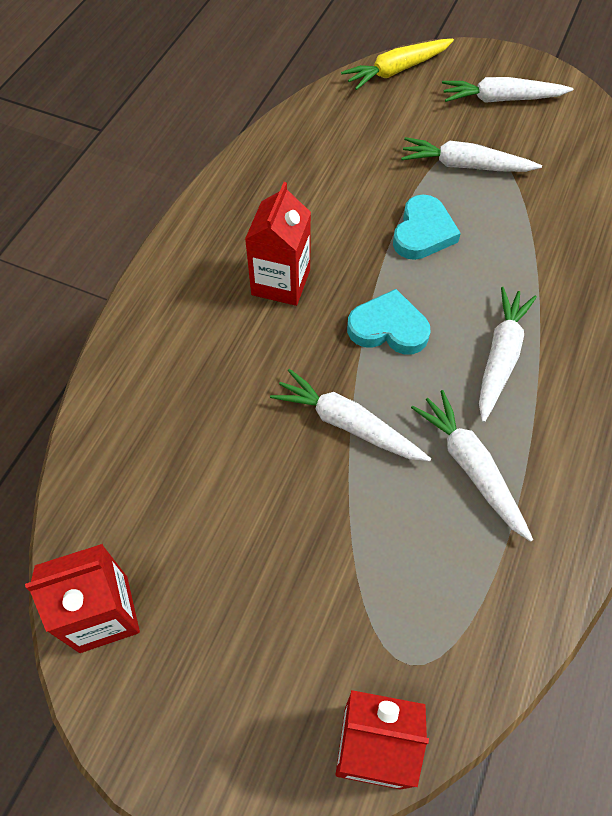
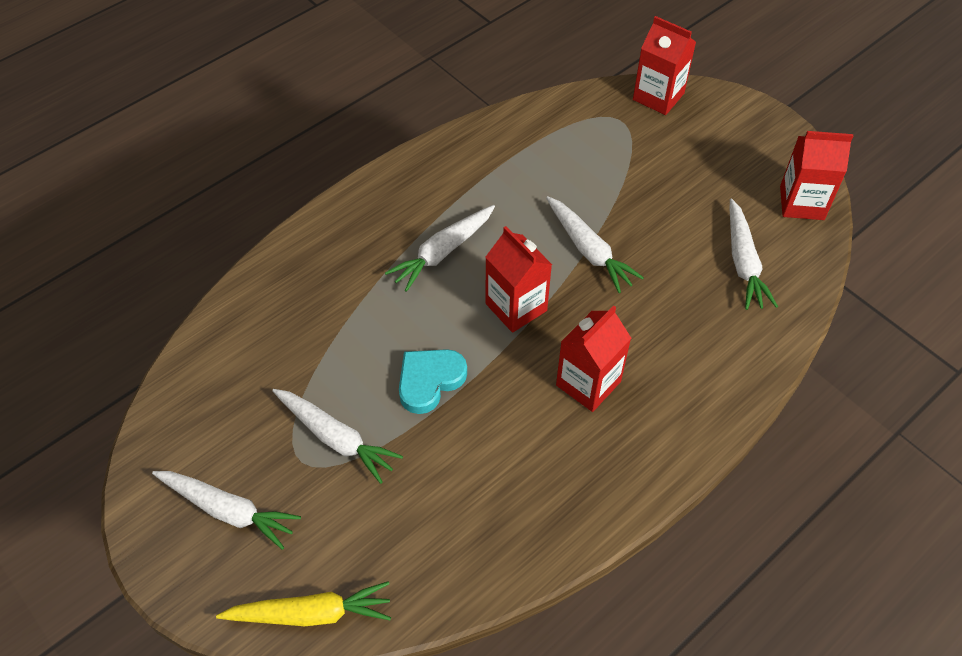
camera: 155 degrees left, 5 degrees down
(388, 328) = (516, 307): turquoise heart -> red carton
(471, 467) = (517, 193): white carrot -> white carrot (743, 262)

